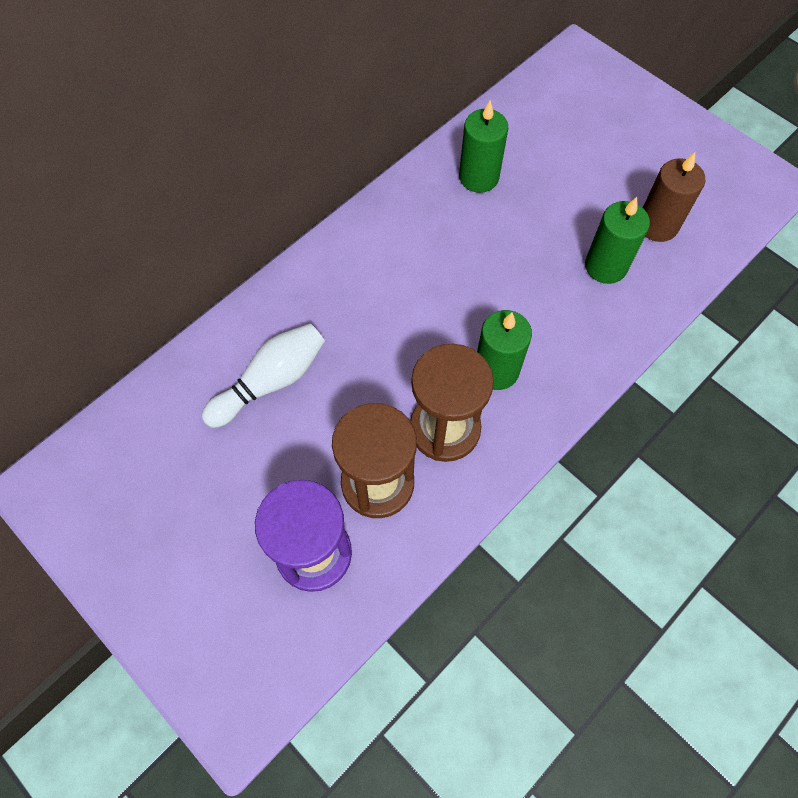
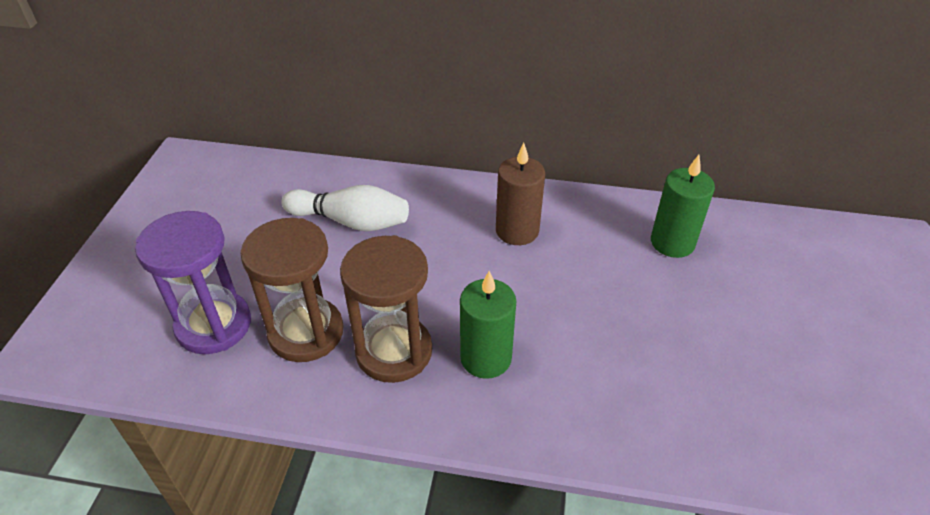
camera: 55 degrees right, 20 degrees down
(605, 266) = (687, 387): green candle -> none
(657, 225) = (787, 408): brown candle -> brown candle (517, 231)

